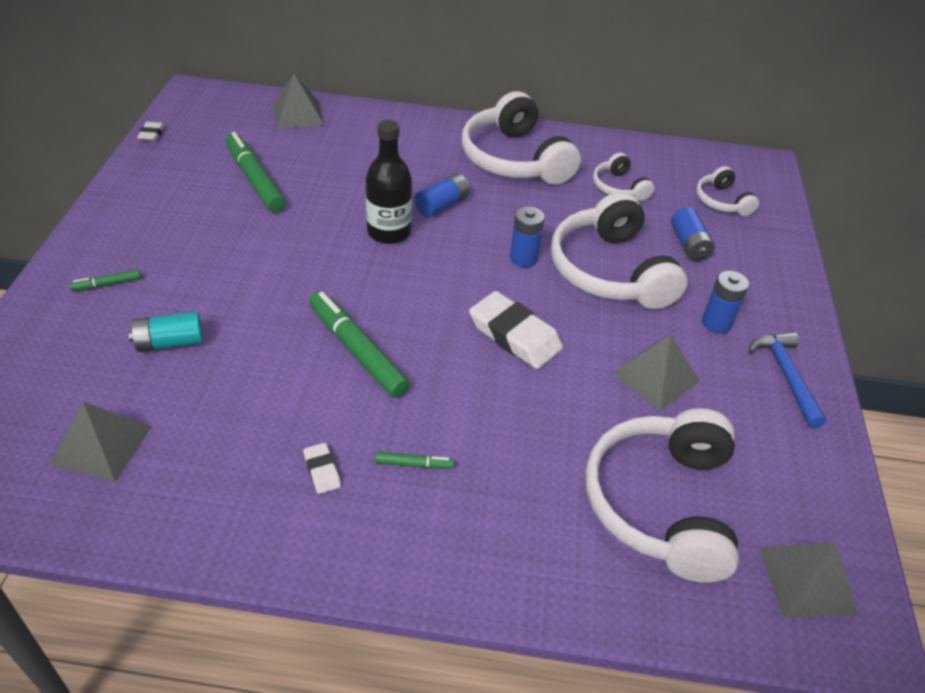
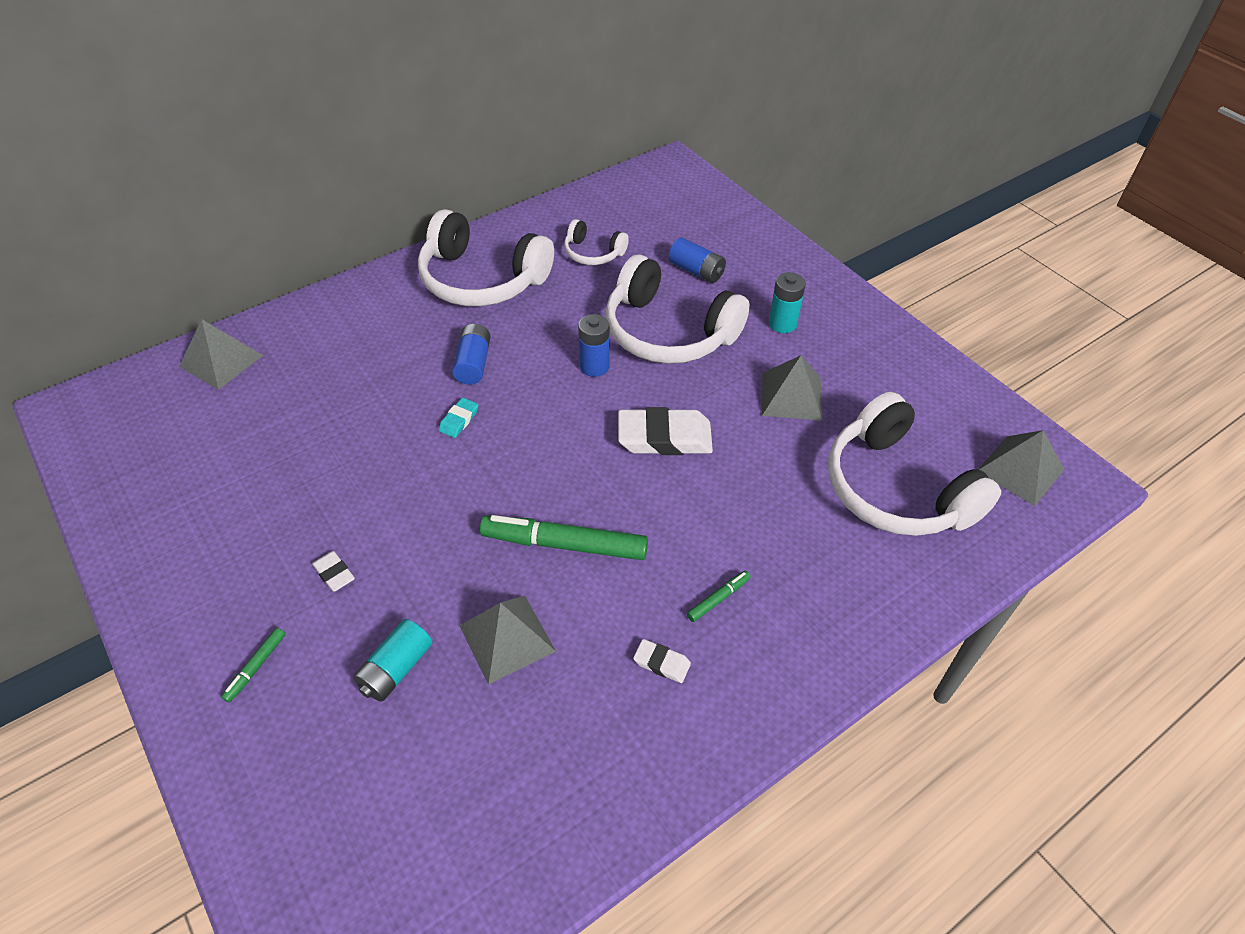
camera: 40 degrees left, 5 degrees up
(101, 445) = (458, 807): grey pyramid -> grey pyramid (507, 638)
(151, 134) = (84, 484): white eraser -> white eraser (334, 573)
(255, 179) = (266, 456): green marker -> none
(389, 232) = (459, 420): black bottle -> turquoise eraser
(716, 323) = (782, 324): blue battery -> turquoise battery
(721, 201) = (678, 217): white headphones -> none
(786, 376) = (864, 333): blue hammer -> none

